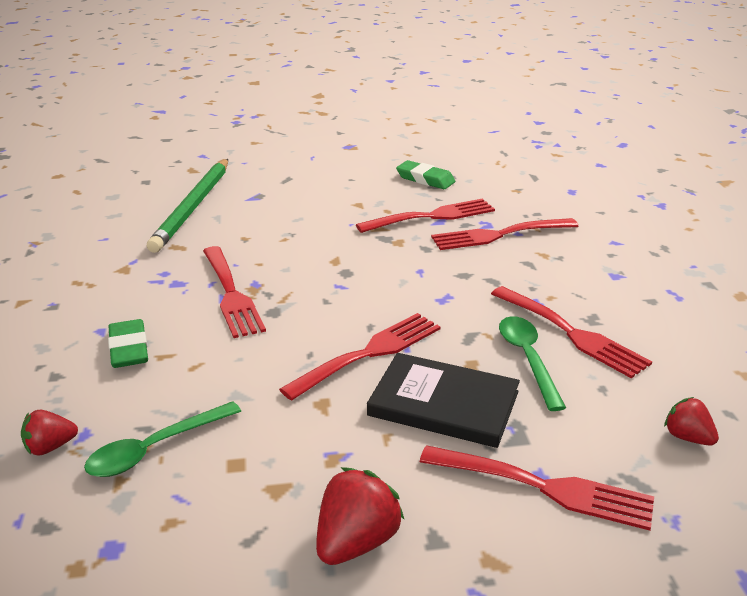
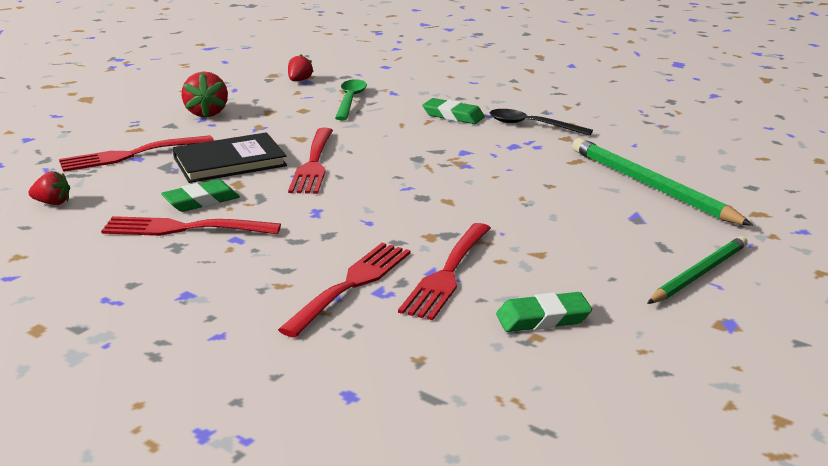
camera: 135 degrees right, 5 degrees down
(50, 447) = (397, 86): red strawberry -> red strawberry (299, 80)
(108, 296) = (532, 125): none -> black spoon
(231, 294) = (465, 154): red fork -> none
(307, 163) = (699, 274): none -> green pencil
(528, 359) = (201, 201): green spoon -> green eraser

